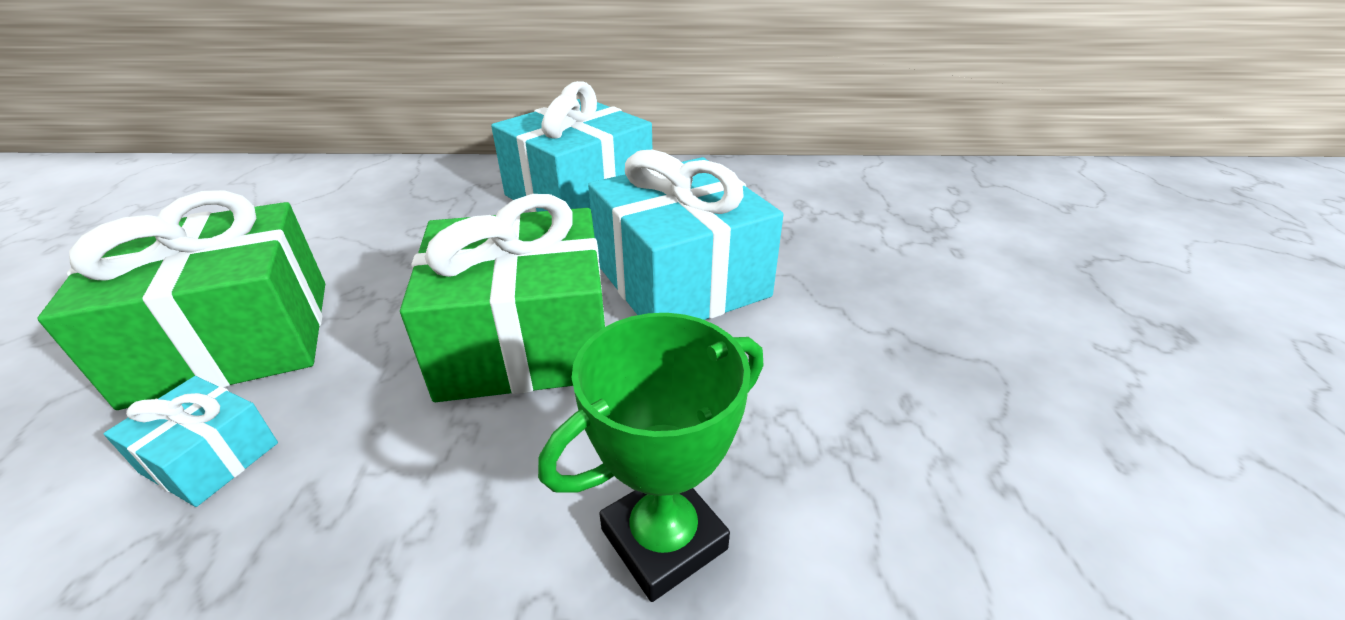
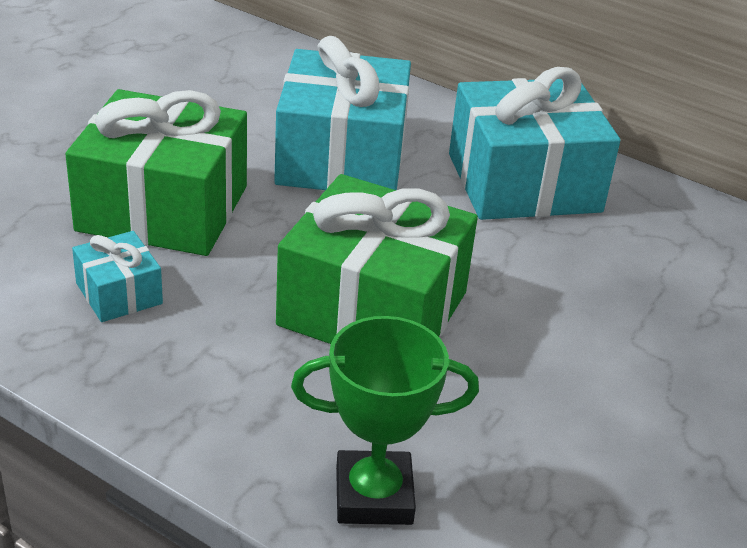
camera: 30 degrees right, 0 degrees up
(680, 279) = (551, 316): turquoise gift -> turquoise gift (341, 157)

